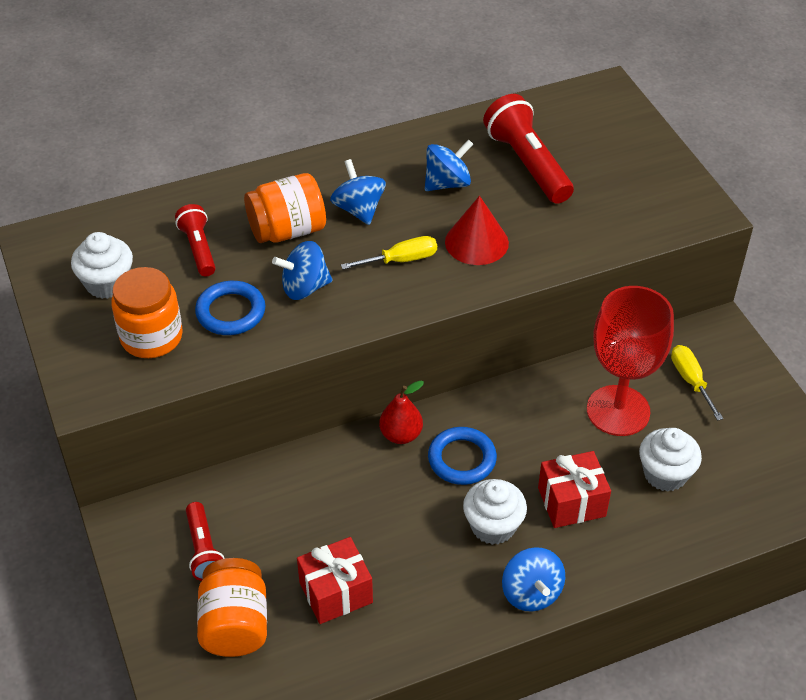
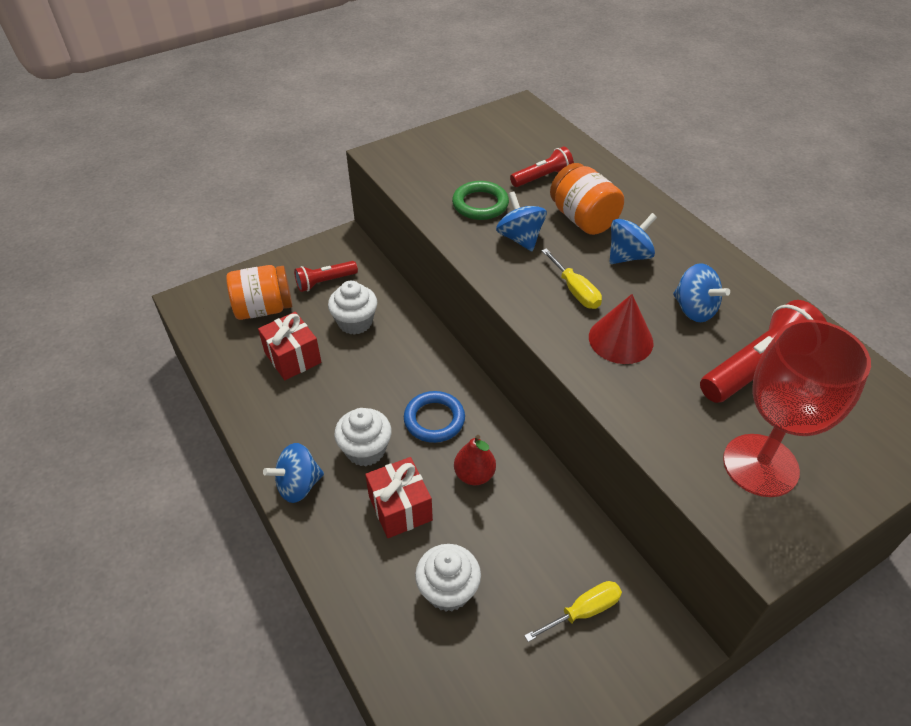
camera: 80 degrees right, 0 degrees up
(107, 283) = (490, 143): white cupcake -> white cupcake (355, 322)
(151, 337) = (443, 172): orange jar -> none
(231, 312) = (480, 204): blue ring -> green ring
(401, 435) = (452, 375): red pear -> red pear (474, 475)
(618, 411) = (521, 541): red goblet -> red goblet (760, 465)

